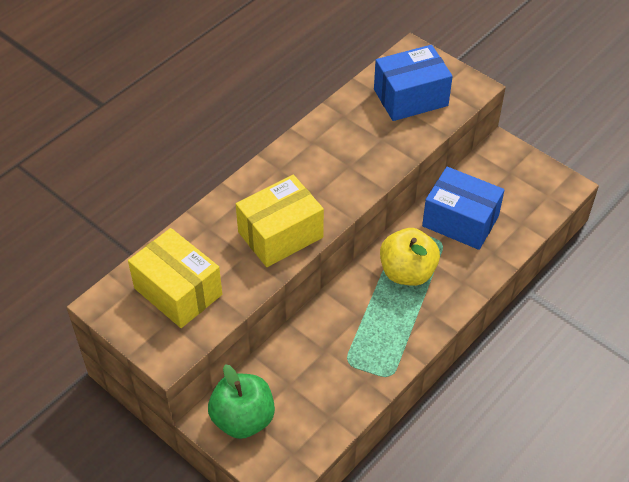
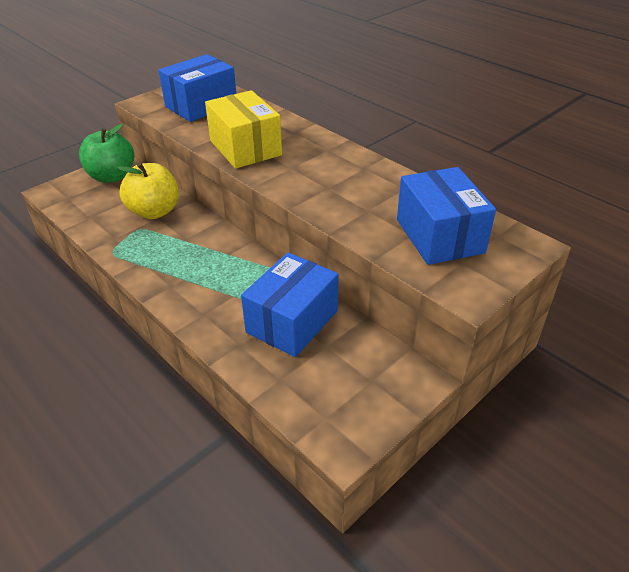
camera: 95 degrees right, 10 degrees down
(178, 291) = (201, 105): yellow box -> blue box
(407, 272) = (228, 273): yellow apple -> yellow apple (154, 211)

